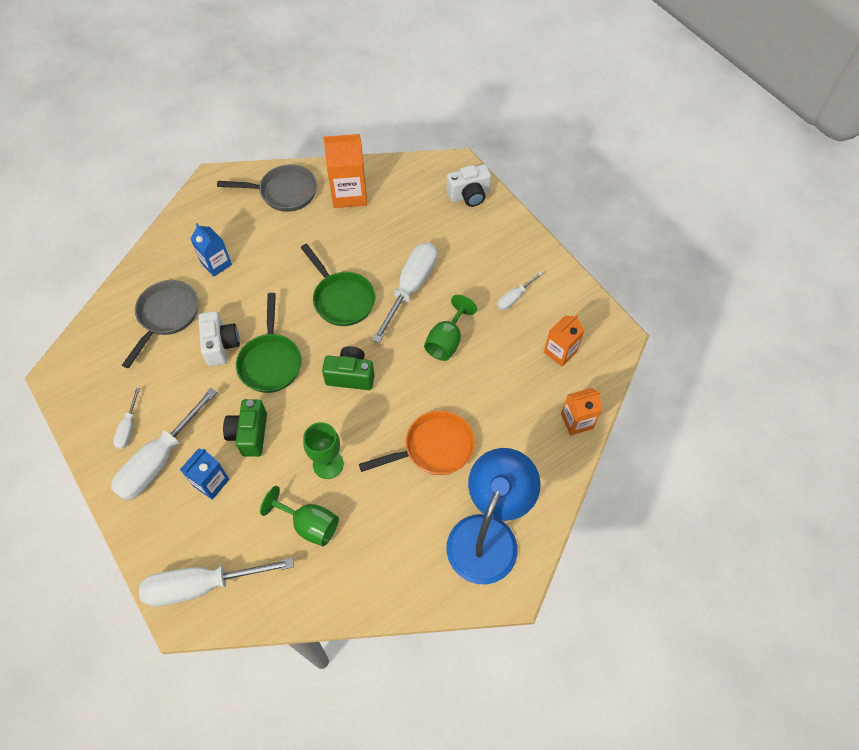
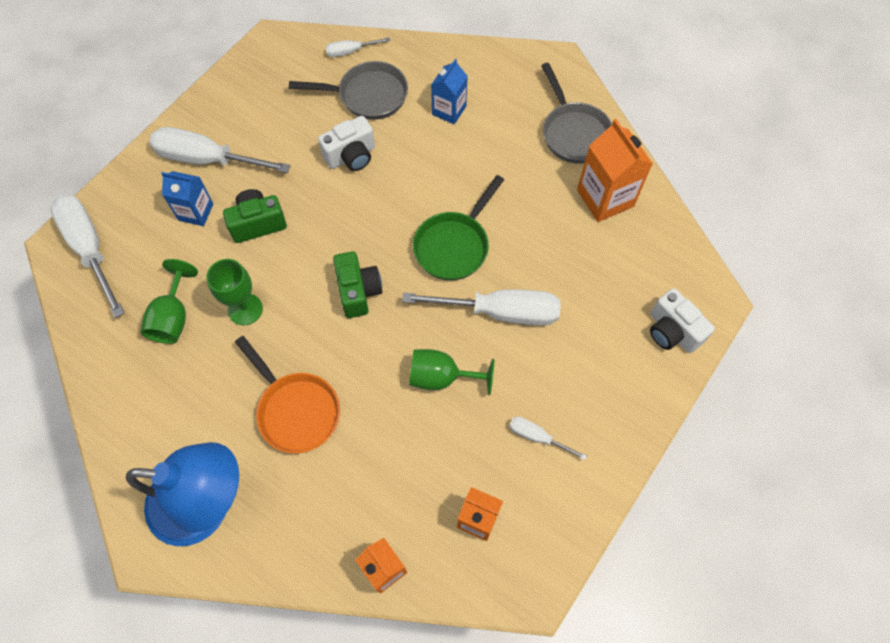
camera: 70 degrees right, 5 degrees up
(128, 428) = (233, 120): white screwdriver -> white screwdriver (350, 52)
(271, 362) = (348, 208): green pan -> none

